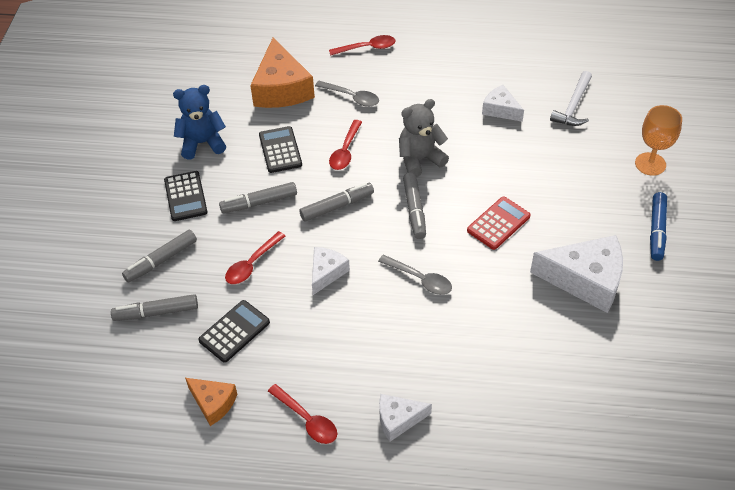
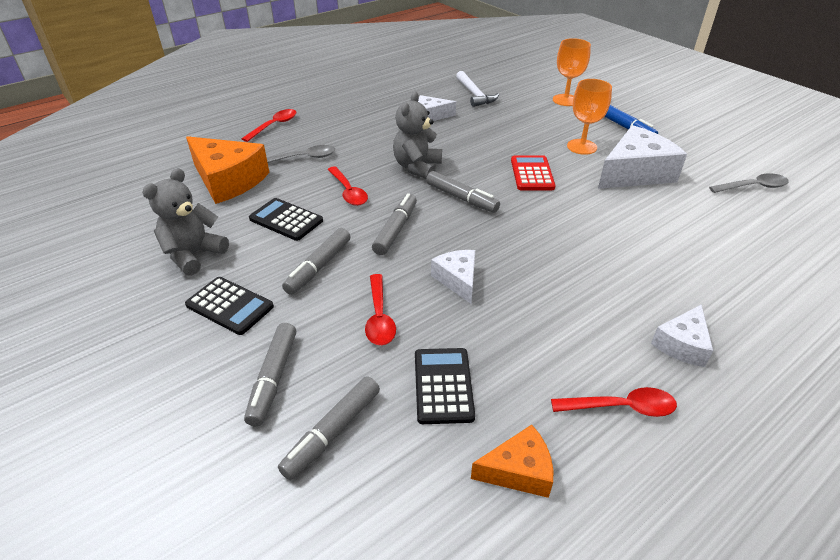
camera: 45 degrees left, 10 degrees down
(202, 143) = (193, 255): blue teddy bear -> grey teddy bear
(420, 279) = (536, 237): grey spoon -> grey spoon (753, 187)
(581, 224) = (582, 147): none -> orange goblet

